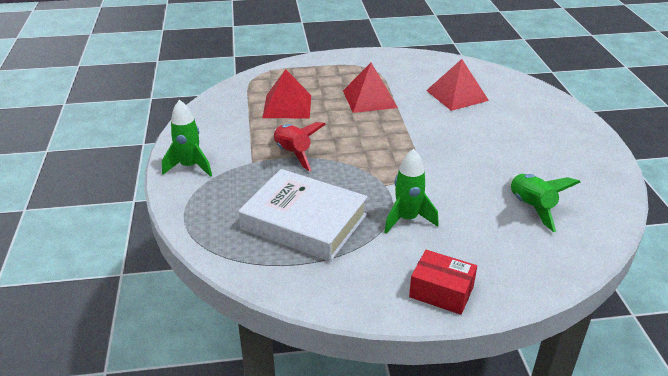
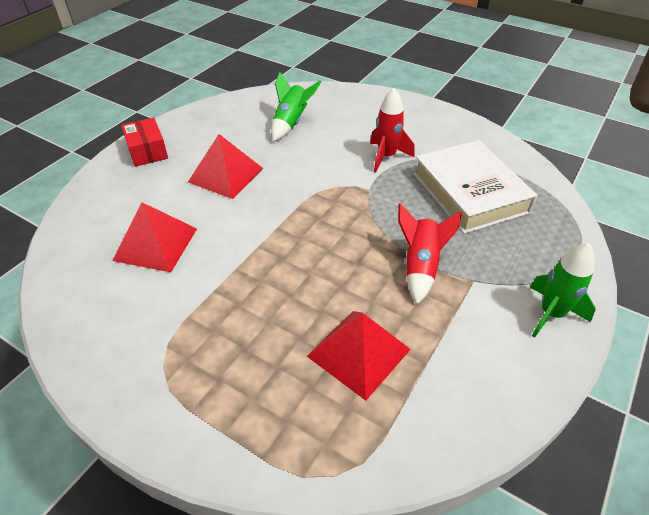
camera: 140 degrees left, 10 degrees up
(369, 99) = (248, 299): red pyramid -> red pyramid (226, 175)
(407, 219) = (386, 157): green rocket -> red rocket
(441, 292) = (419, 113): red box -> red box (147, 151)

